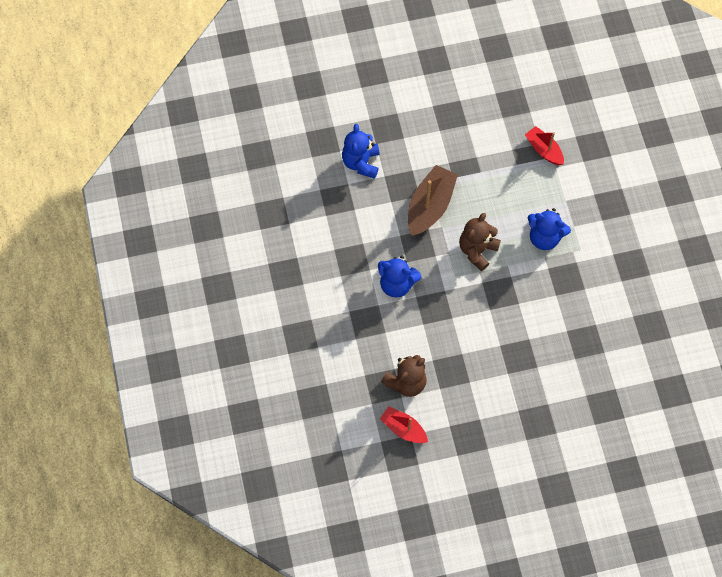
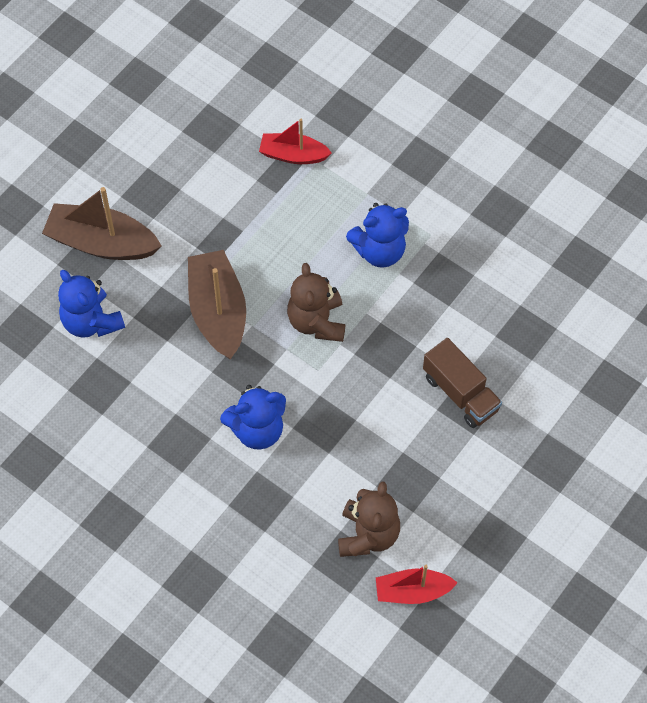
camera: 40 degrees left, 5 degrees down
(401, 124) = (102, 242): none -> brown boat
(520, 346) = (460, 393): none -> brown truck

